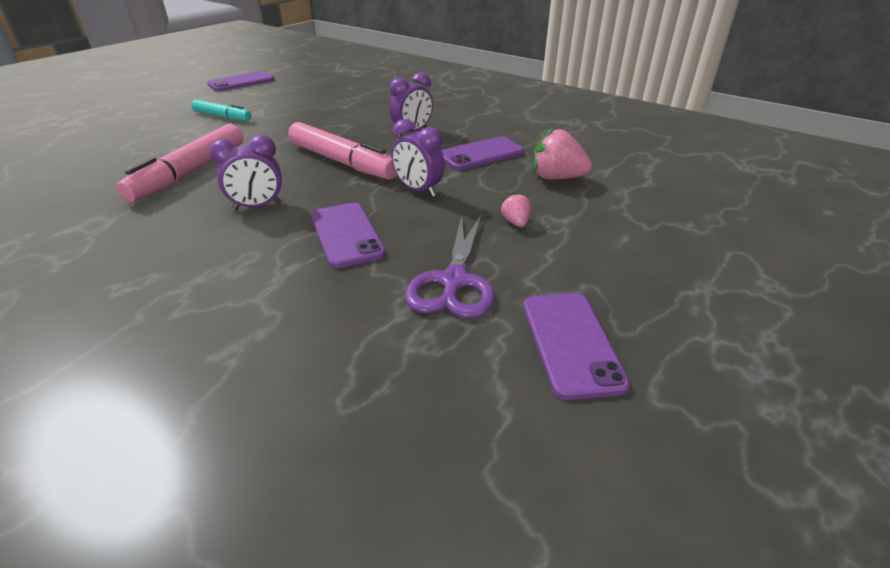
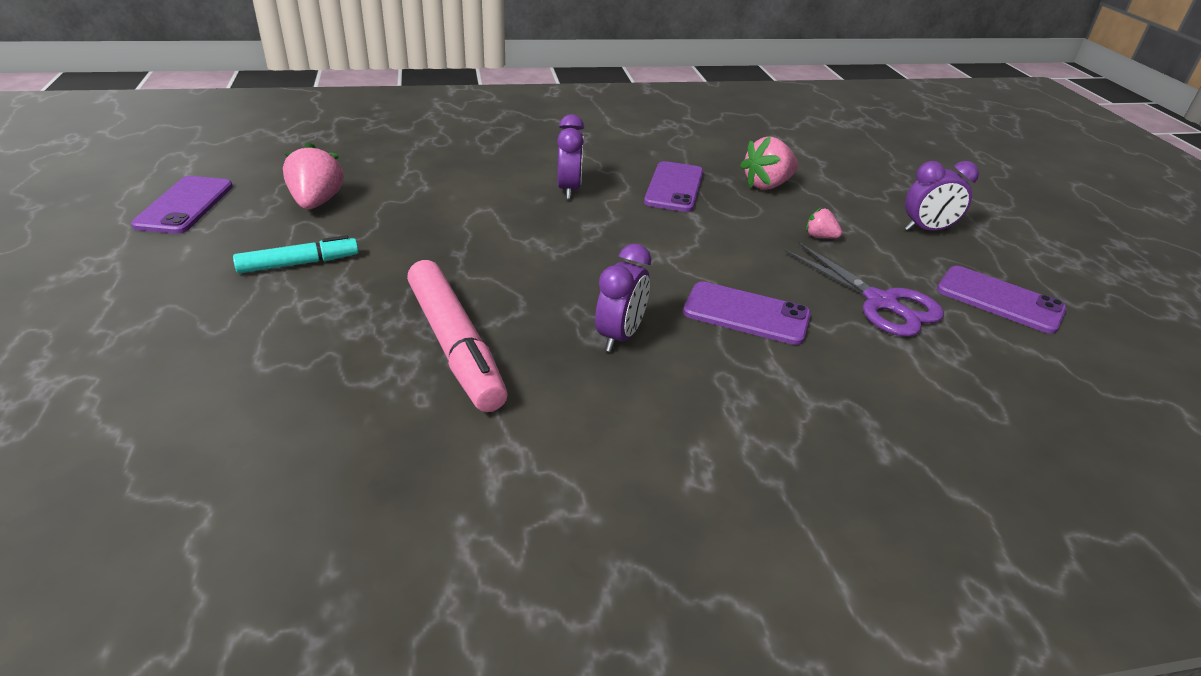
camera: 50 degrees left, 0 degrees up
(286, 97) = (316, 202): none -> pink strawberry
(342, 162) = (581, 251): pink marker -> none
(418, 190) = (705, 245): purple clock -> purple clock (927, 230)

